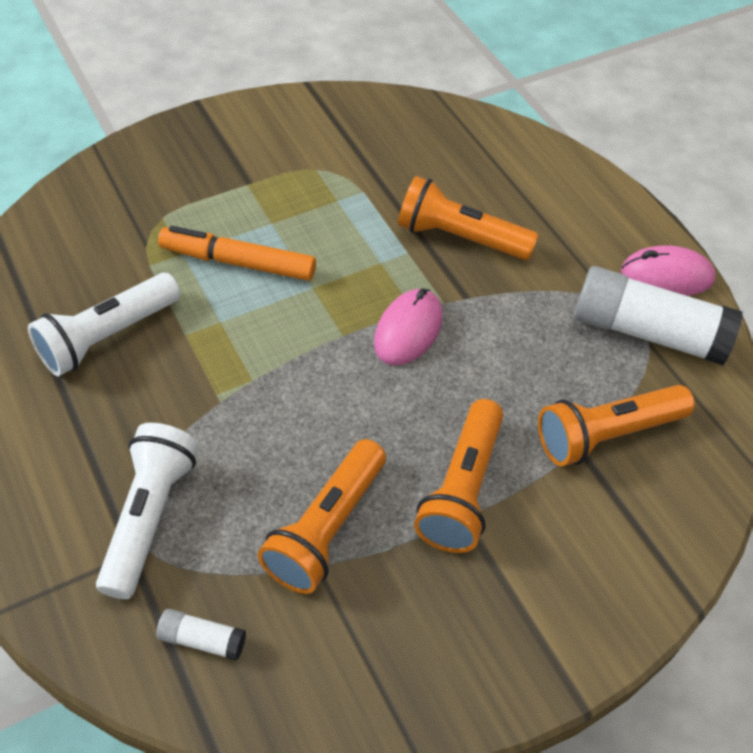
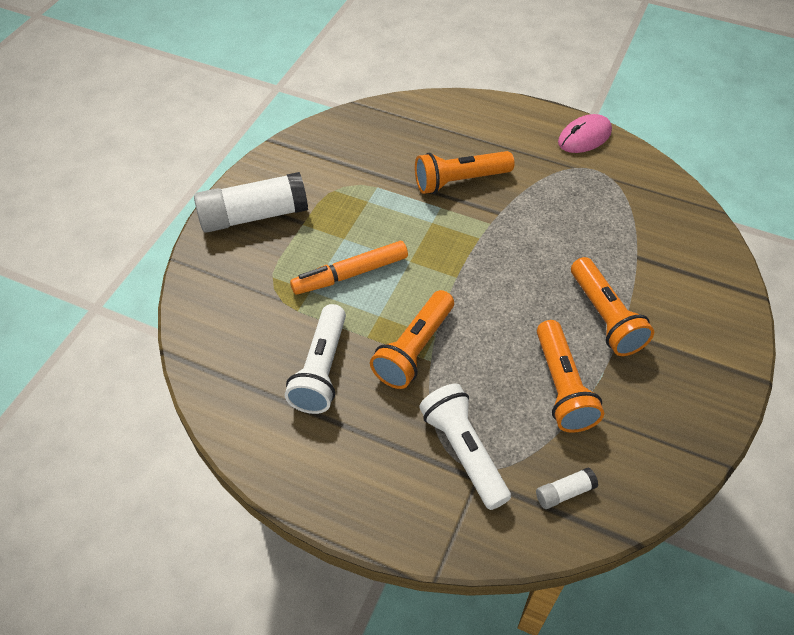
camera: 35 degrees left, 0 degrees up
(408, 330) = (488, 251): pink mouse -> none
(607, 434) = (641, 240): orange flashlight -> orange flashlight (414, 349)
(647, 332) = (606, 173): white glue stick -> white glue stick (253, 215)

